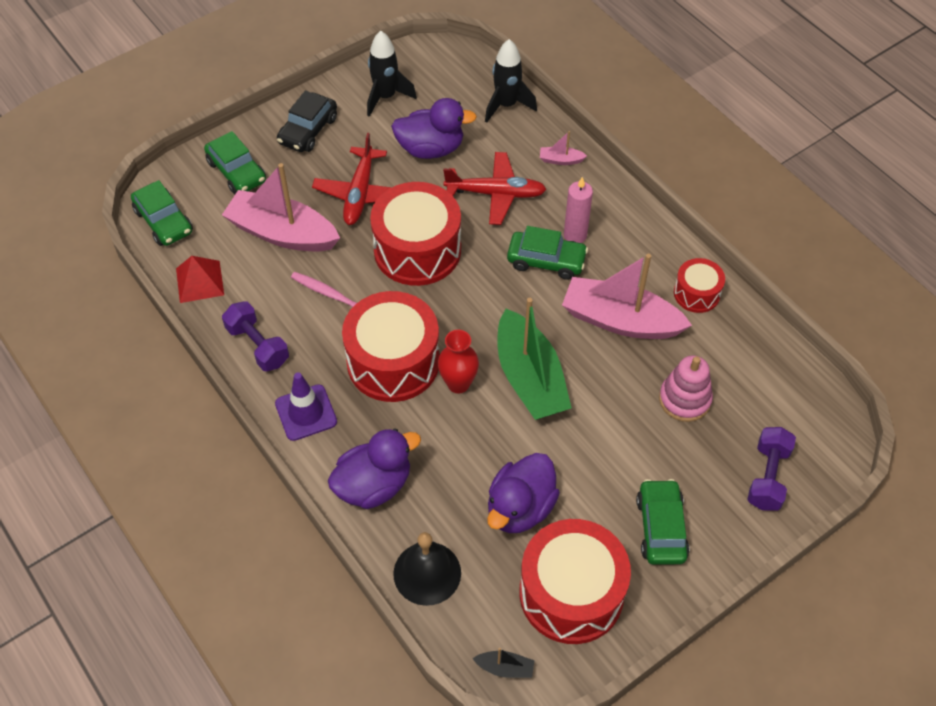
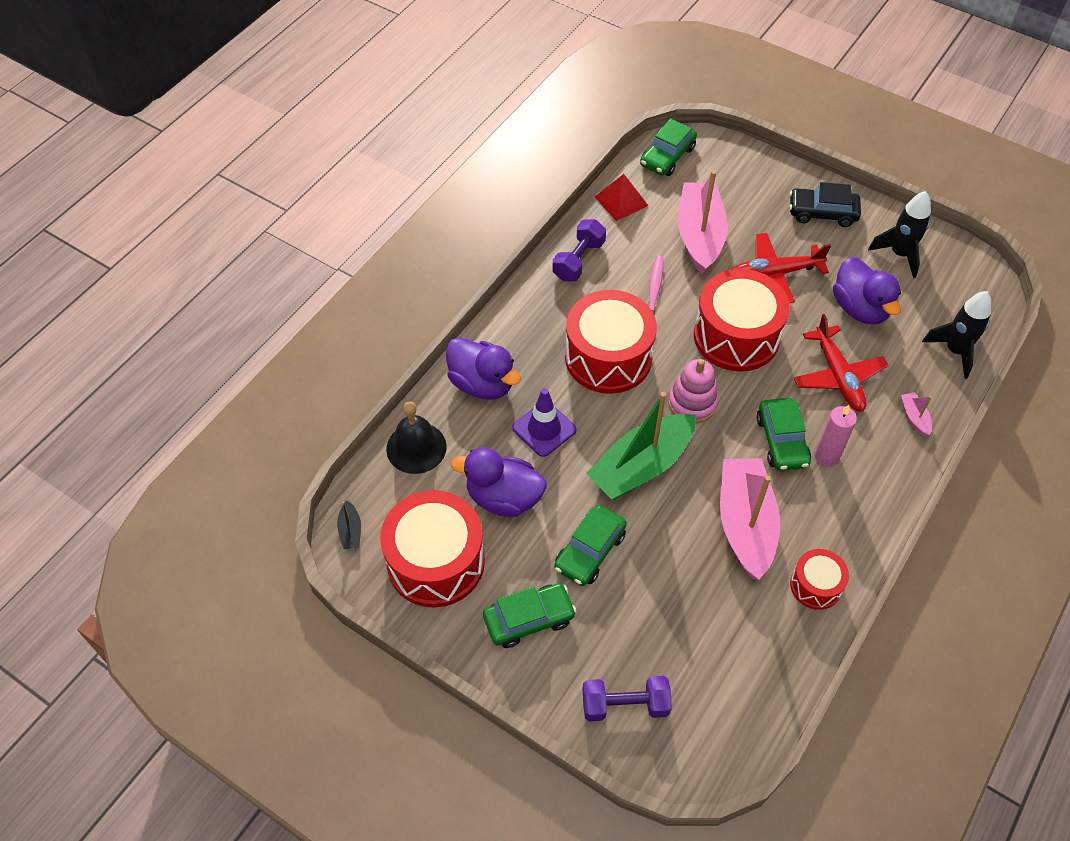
camera: 70 degrees right, 0 degrees up
(237, 171) = (746, 182): green car -> green car (590, 551)
(306, 413) = (530, 314): purple traffic cone -> purple traffic cone (544, 429)
(458, 384) = (609, 412): red vase -> none
(684, 399) = (680, 605): pink stacking toy -> pink stacking toy (692, 403)

